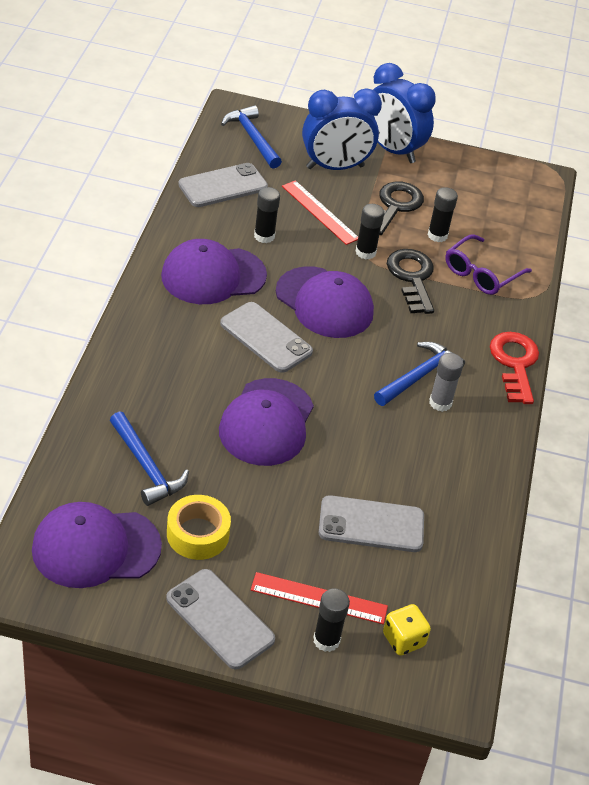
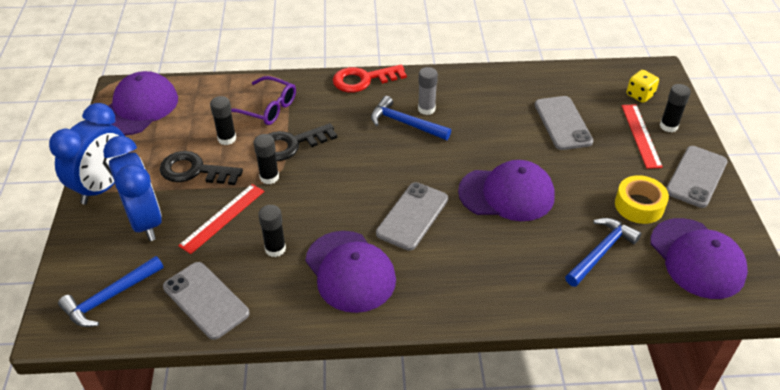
camera: 100 degrees left, 0 degrees up
(324, 303) = (349, 189): purple cap -> purple cap (139, 108)

